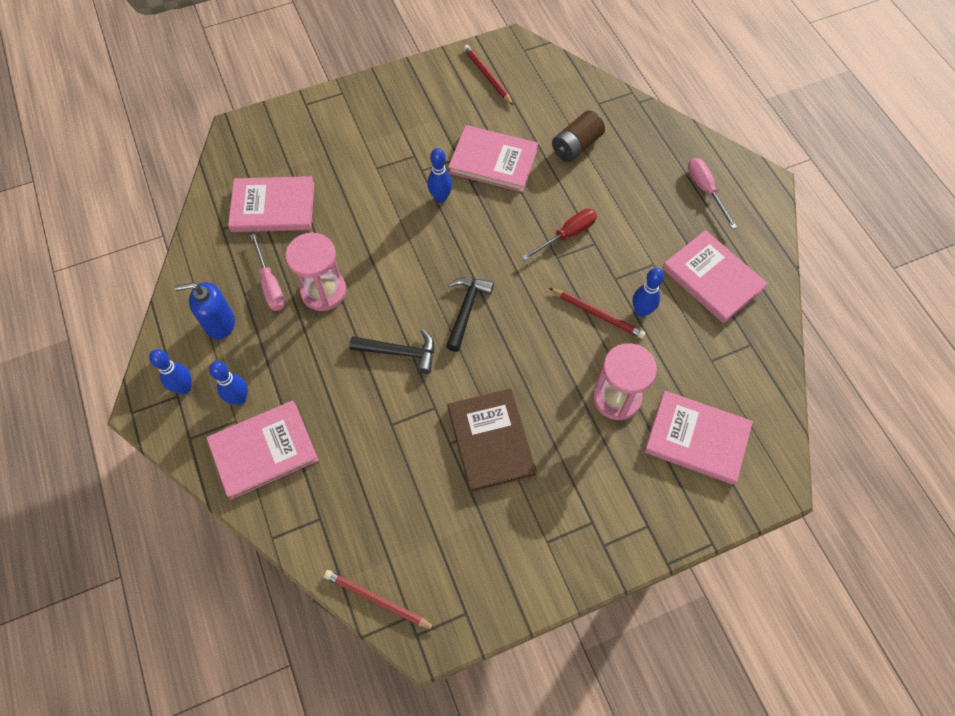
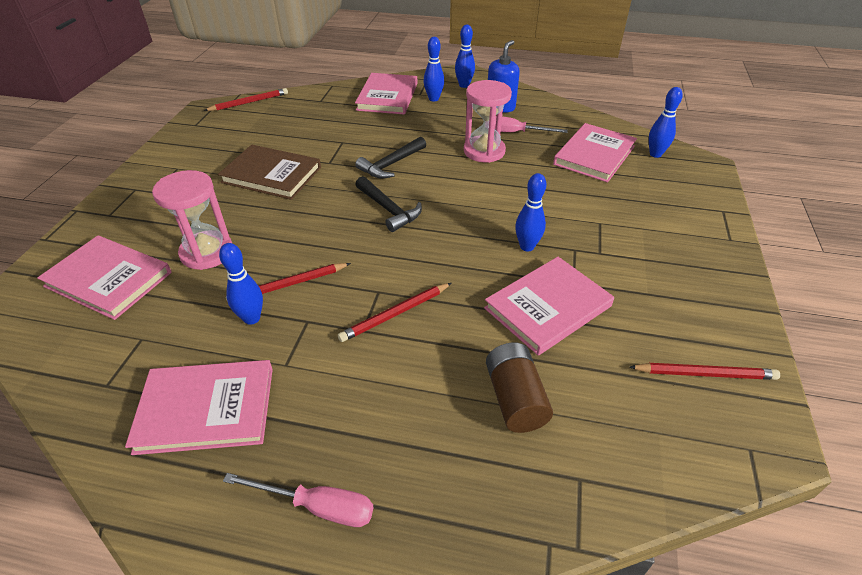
camera: 125 degrees right, 20 degrees down
(241, 166) = (655, 154): none -> blue bowling pin
(567, 235) = (395, 314): red screwdriver -> red pencil
(696, 438) = (108, 279): pink book -> pink book turned 60 degrees clockwise

